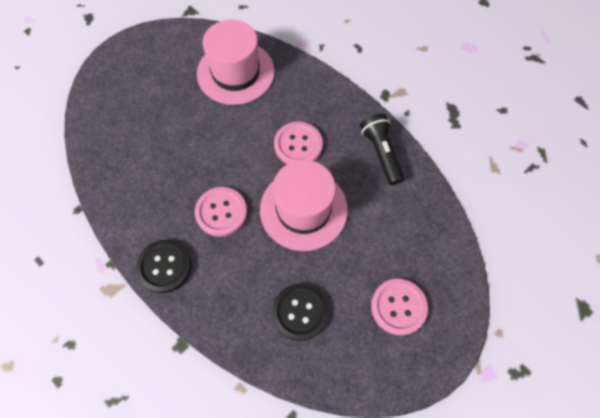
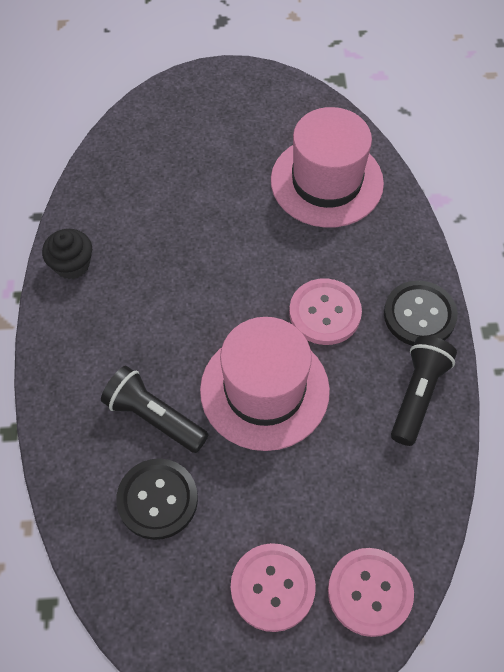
camera: 40 degrees right, 5 degrees down
(129, 221) = (72, 265): none -> black cupcake
(164, 266) = (65, 338): black button -> black button (419, 315)
(221, 212) = (172, 325): pink button -> pink button (370, 592)
(257, 270) = (154, 417): none -> black flashlight

